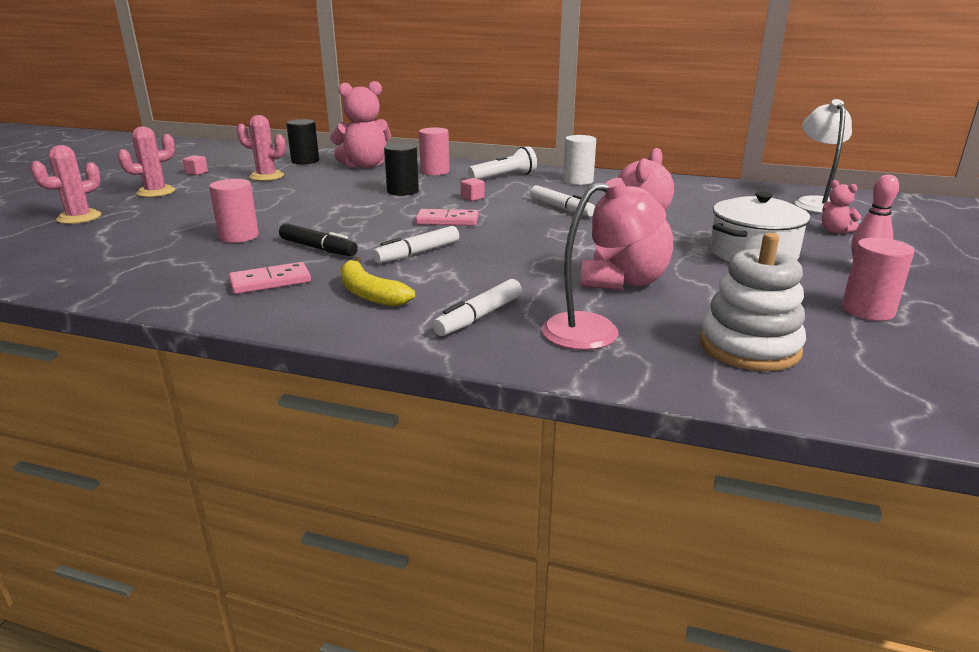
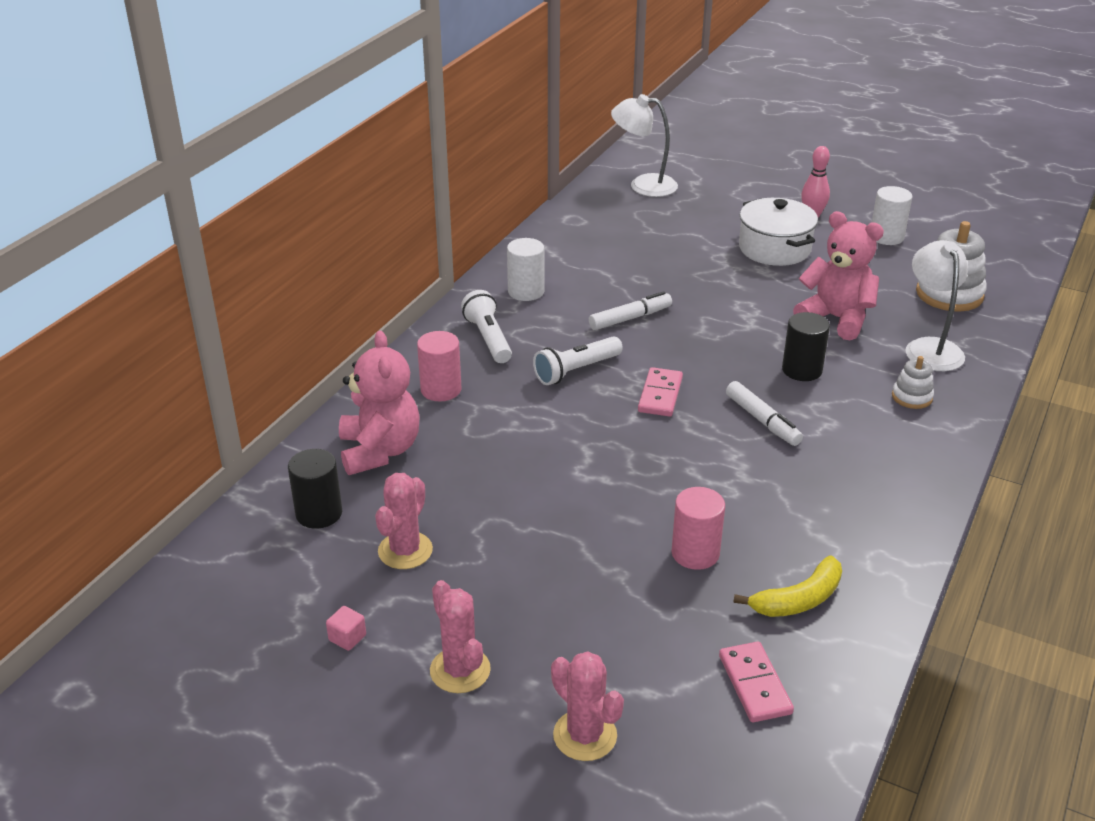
camera: 80 degrees left, 10 degrees up
(270, 281) = (840, 517): pink domino -> pink domino (754, 684)
(318, 248) = (743, 487): black marker -> none
(369, 294) = (868, 453): yellow banana -> yellow banana (798, 599)
(403, 191) = (531, 421): black cylinder -> black cylinder (802, 370)
(472, 198) = (576, 370): pink cube -> white flashlight
(479, 316) = (912, 397): white marker -> white stacking toy
(596, 330) = (930, 347): pink lamp -> white lamp
(835, 231) = (723, 200): pink teddy bear -> none
(868, 310) = (886, 237): pink cylinder -> white cylinder

